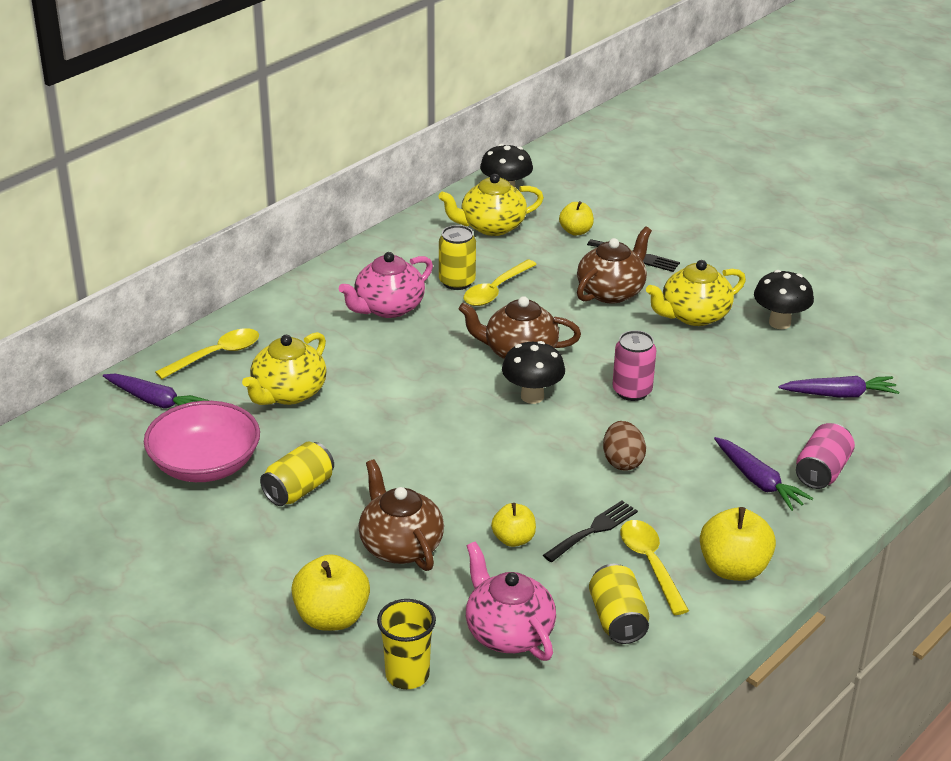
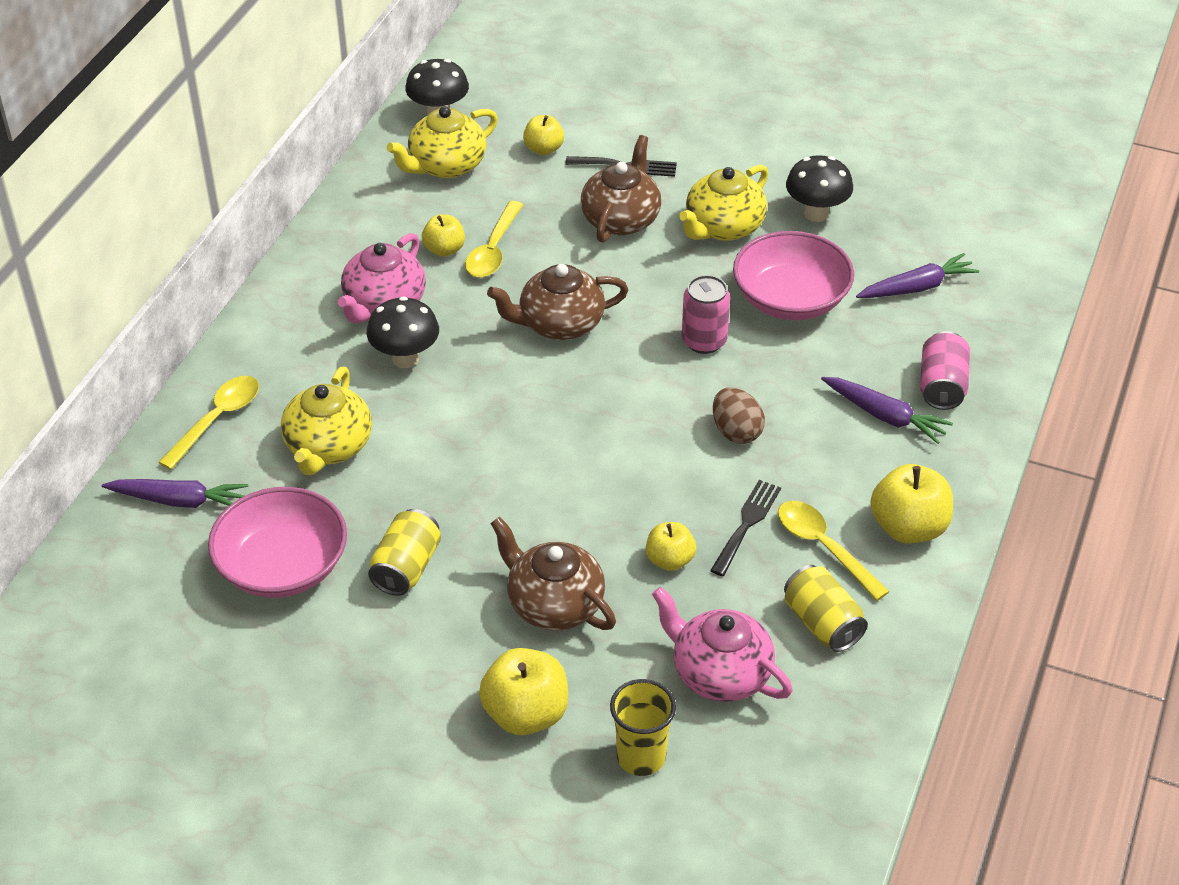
camera: 20 degrees left, 10 degrees up
(457, 282) = (444, 249): yellow can -> yellow apple
(532, 396) = (601, 377): black mushroom -> black mushroom (405, 359)
(723, 378) = (790, 299): none -> pink bowl

